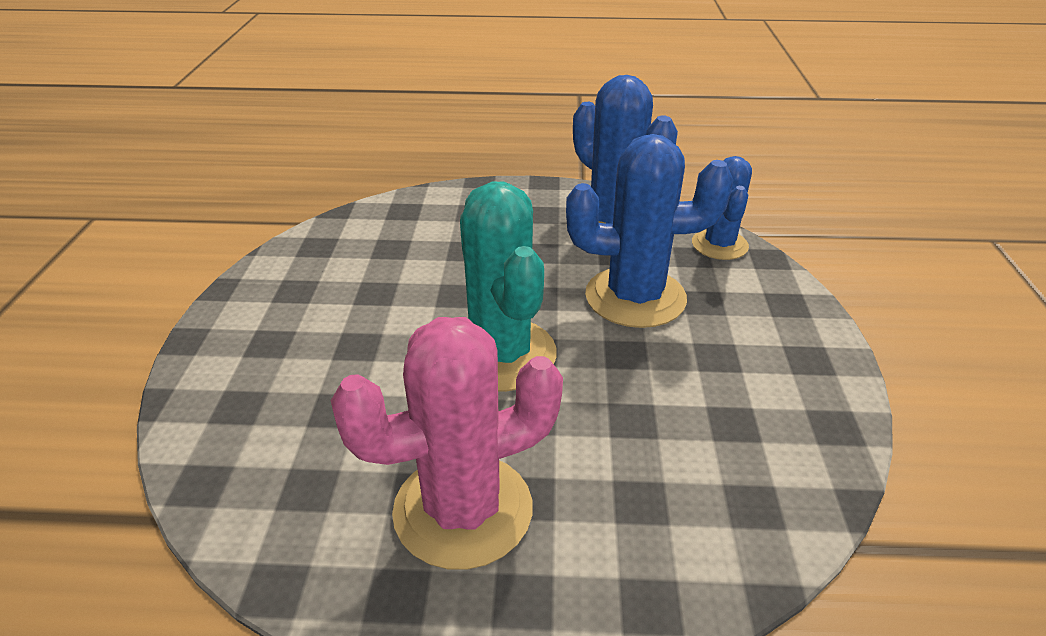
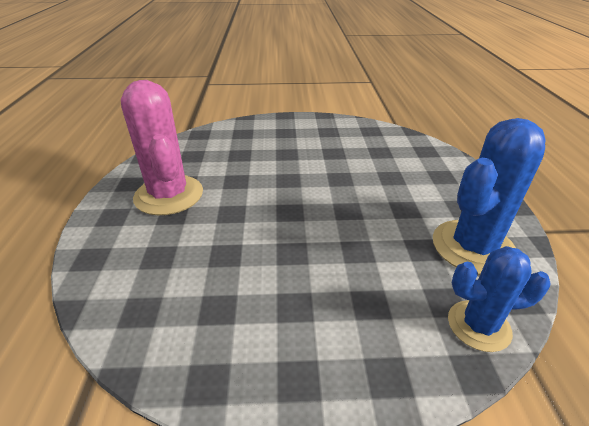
camera: 85 degrees right, 0 degrees up
(501, 354) = (284, 198): turquoise cactus -> none
(635, 297) = (362, 259): blue cactus -> none

